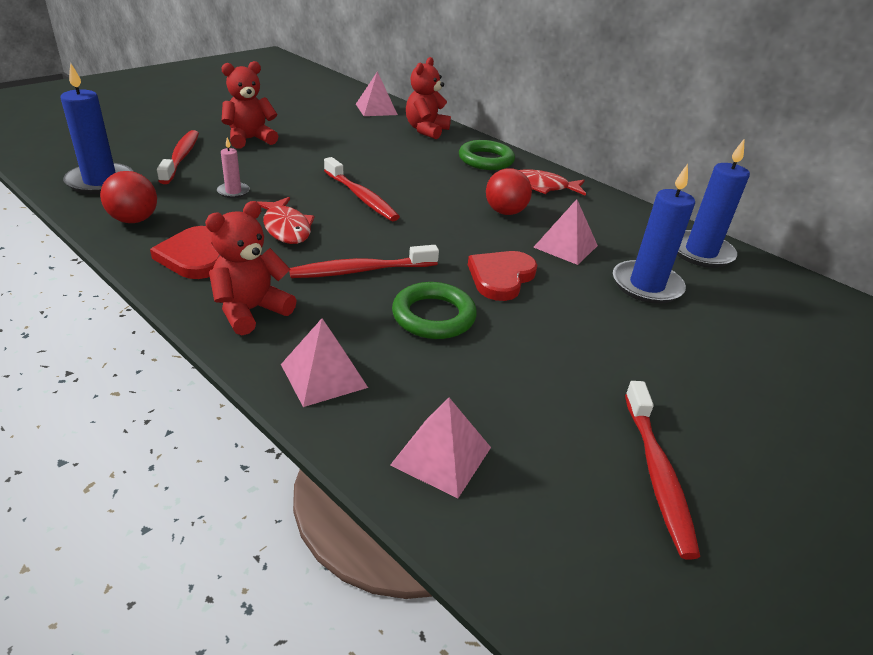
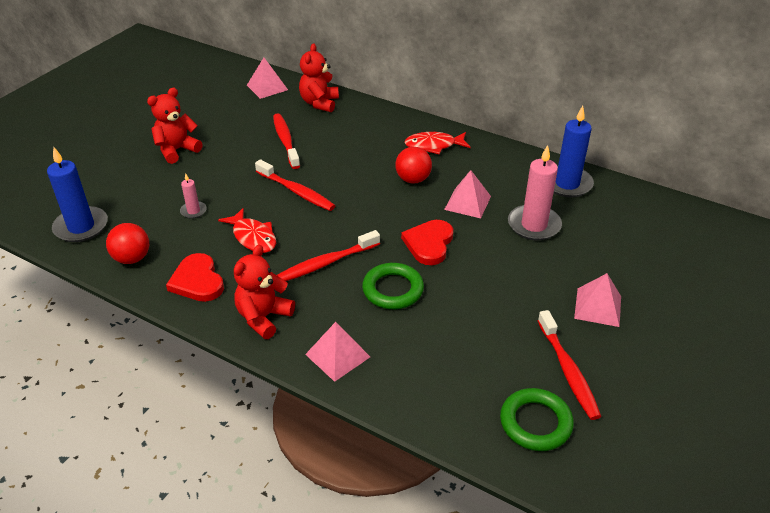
camera: 10 degrees left, 5 degrees up
(181, 157) = (131, 184): red toothbrush -> red toothbrush (285, 141)
(441, 456) = (435, 392): pink pyramid -> pink pyramid (598, 307)
(486, 160) = (380, 126): green ring -> green ring (535, 423)
(646, 285) = (534, 225): blue candle -> pink candle

